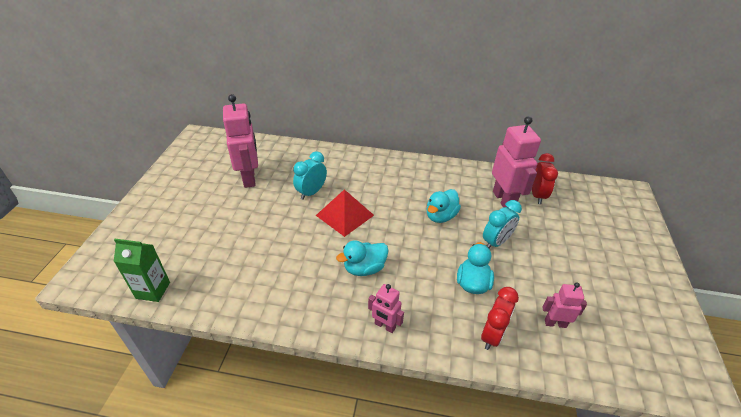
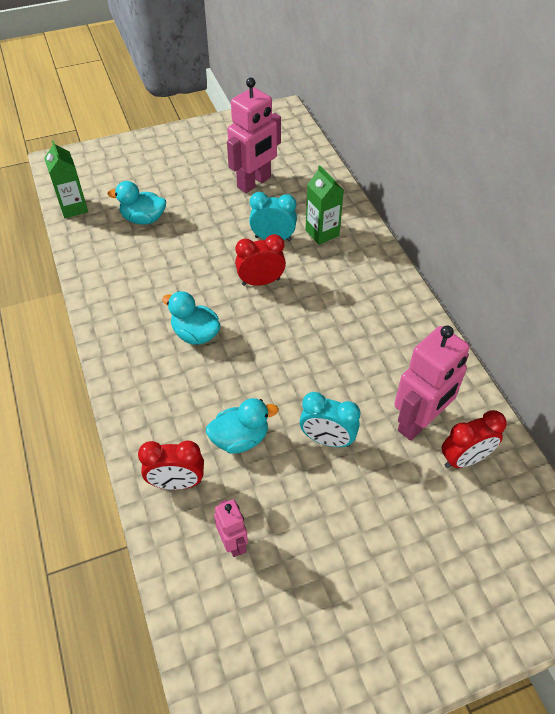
camera: 60 degrees right, 10 degrees up
(328, 170) = (322, 233): none -> green carton
(345, 215) = (261, 282): red pyramid -> red clock
(385, 326) = (132, 383): pink robot -> none
(440, 216) = (329, 367): turquoise duck -> turquoise duck (143, 219)

